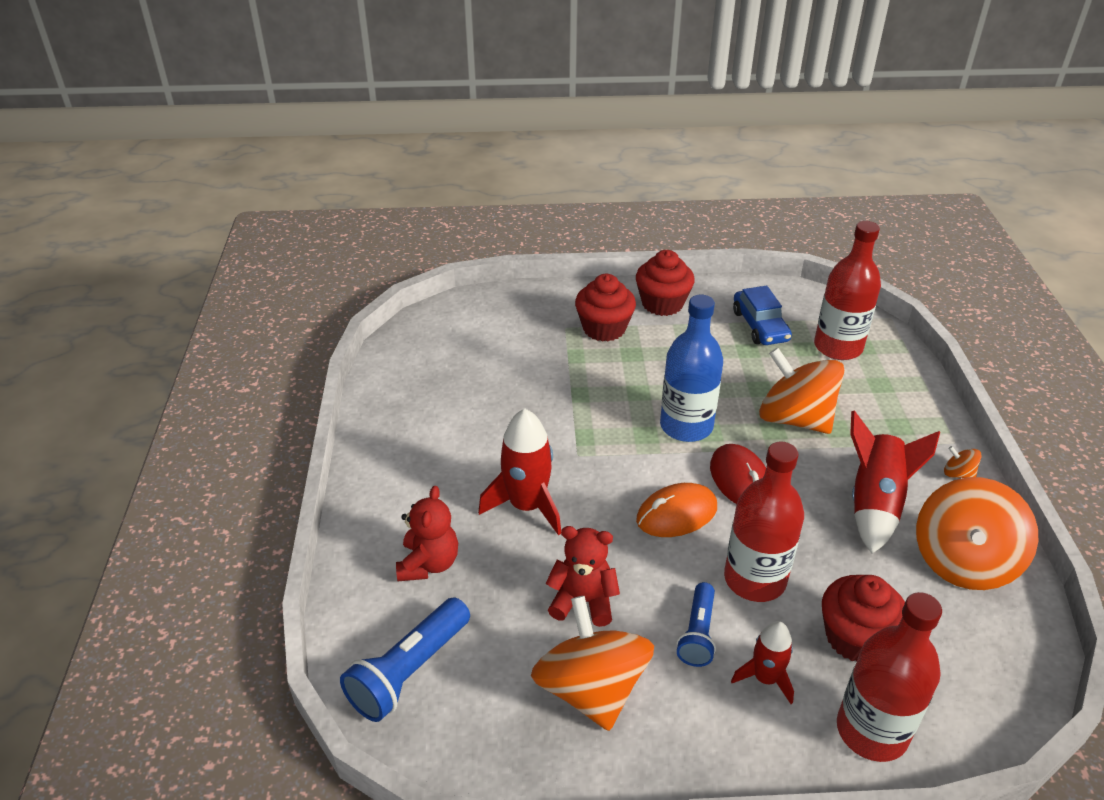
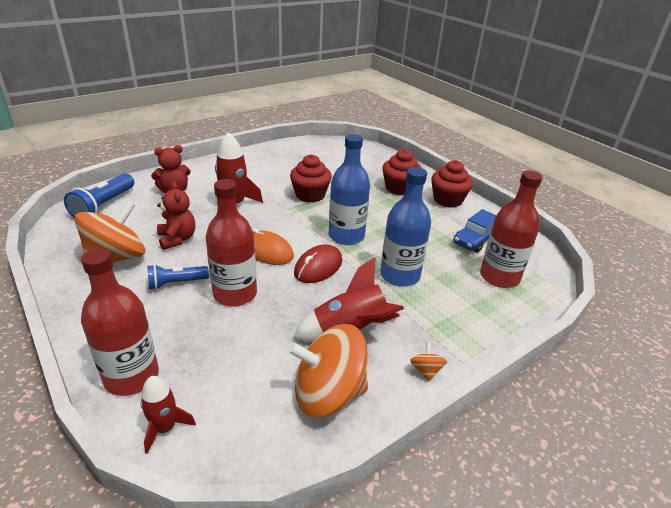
camera: 55 degrees right, 5 degrees down
(409, 671) = (104, 206): blue flashlight -> blue flashlight turned 75 degrees counterclockwise
(765, 678) = (155, 318): red rocket -> red rocket (165, 428)
(795, 418) = (400, 275): orange spinning top -> blue bottle
(855, 637) = (211, 350): red cupcake -> red cupcake (310, 195)

